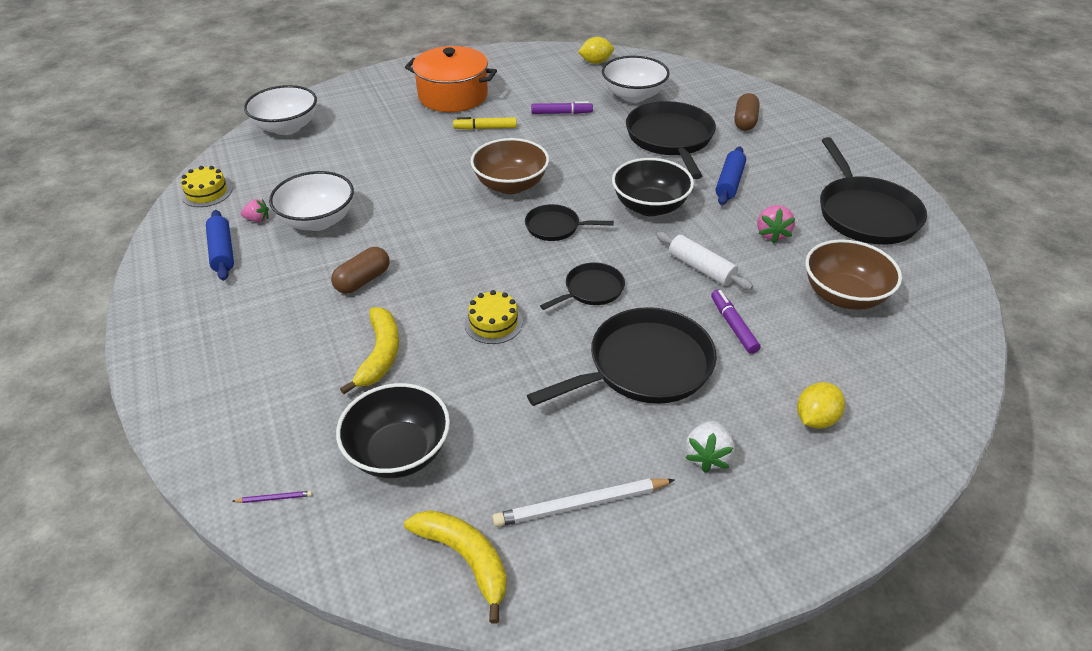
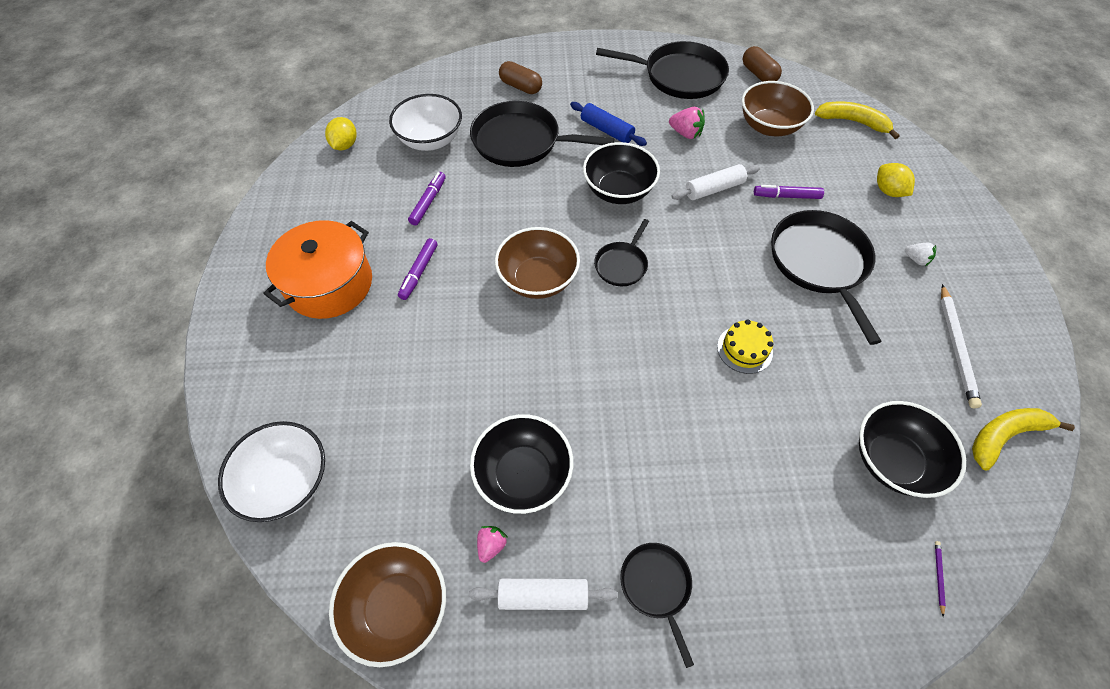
camera: 70 degrees left, 15 degrees up
(207, 192) = (398, 607): yellow cake -> brown bowl
(222, 252) = (543, 596): blue rolling pin -> white rolling pin
(318, 221) = (523, 475): white bowl -> black bowl
(363, 280) = (649, 446): brown capsule -> brown capsule (758, 74)
(380, 354) = (766, 452): yellow banana -> yellow banana (852, 122)
(485, 128) = (419, 272): yellow marker -> purple marker
(591, 290) = (719, 266): black pan -> black pan (656, 586)
(707, 456) = (916, 259): white strawberry -> white strawberry, size x0.66

